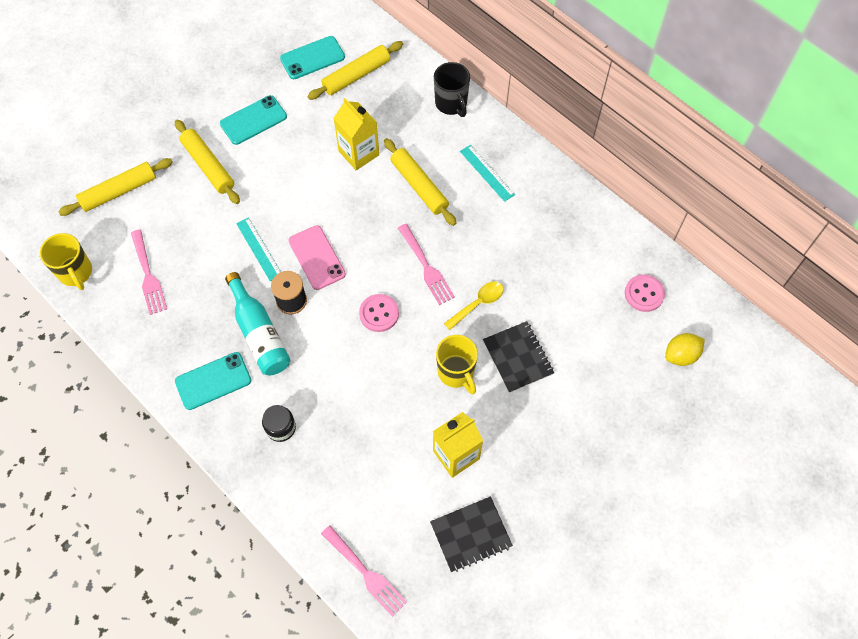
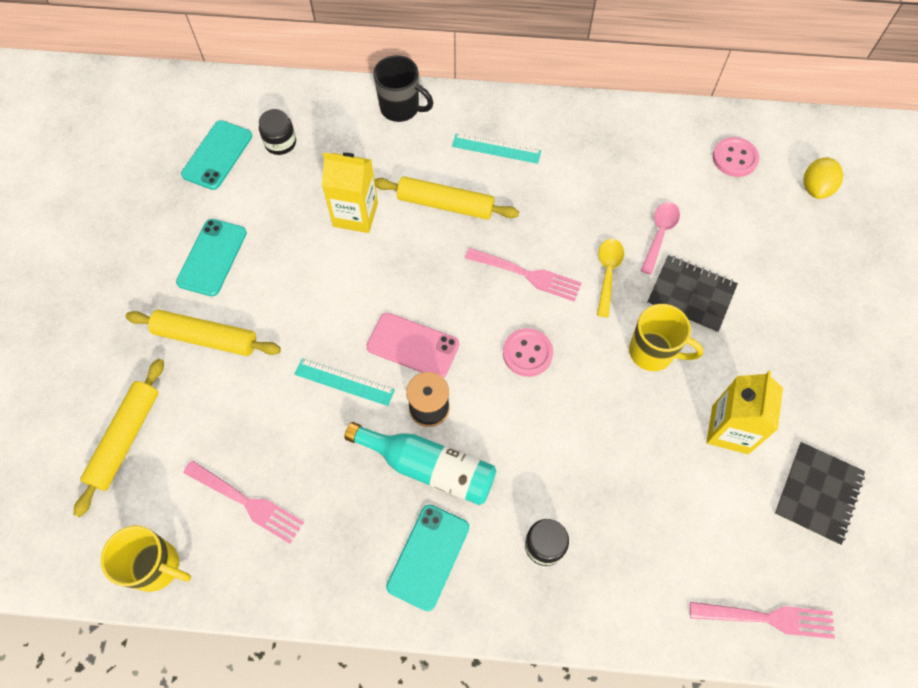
camera: 40 degrees left, 0 degrees up
(356, 75) = (280, 143): yellow rolling pin -> black jar
(538, 305) = (660, 234): none -> pink spoon

